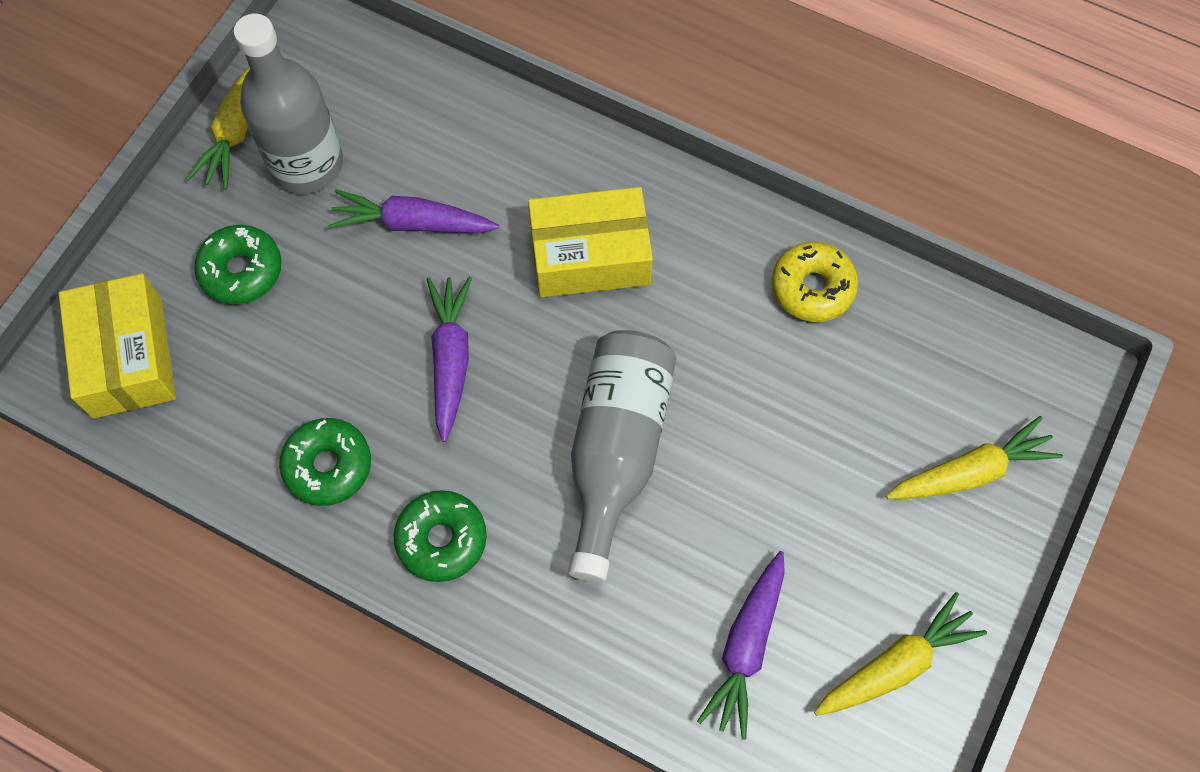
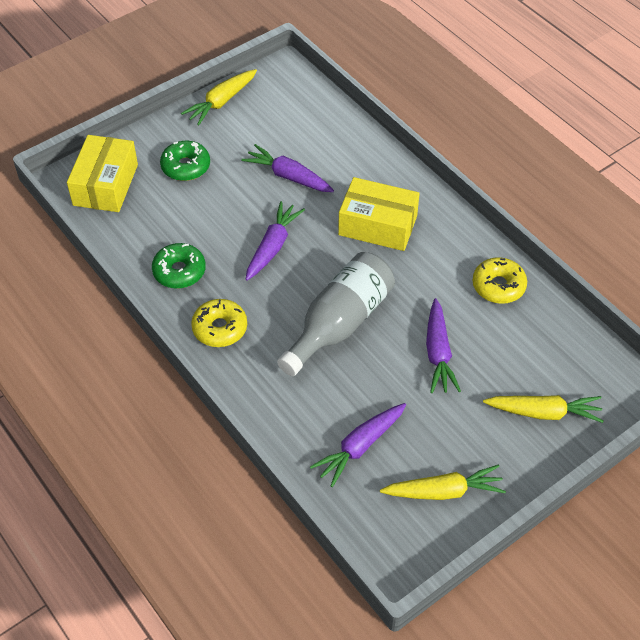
camera: 25 degrees right, 15 degrees down
(307, 164) = (247, 130): grey bottle -> none
(441, 539) = (220, 328): green donut -> yellow donut
(781, 439) = (438, 353): none -> purple carrot

